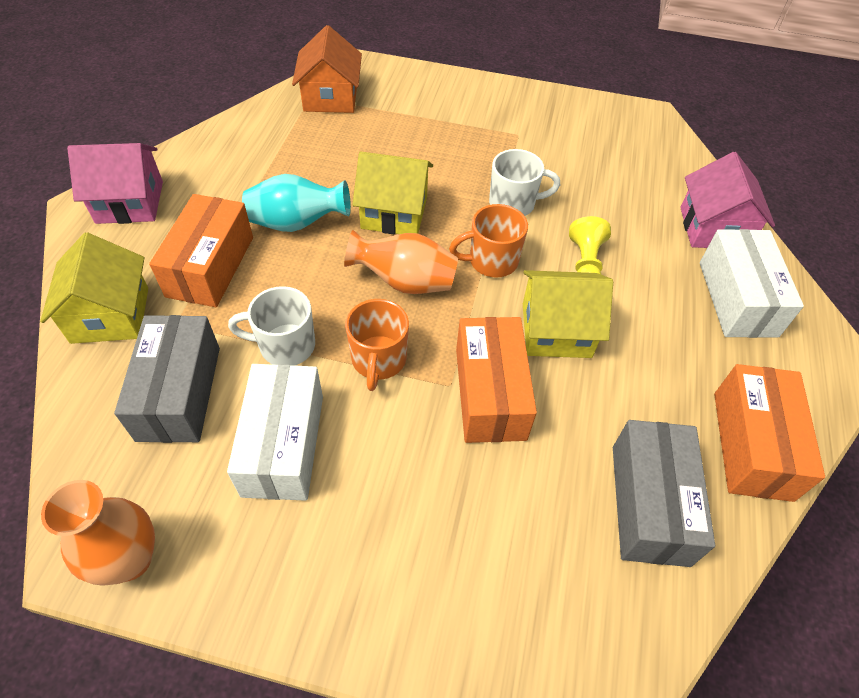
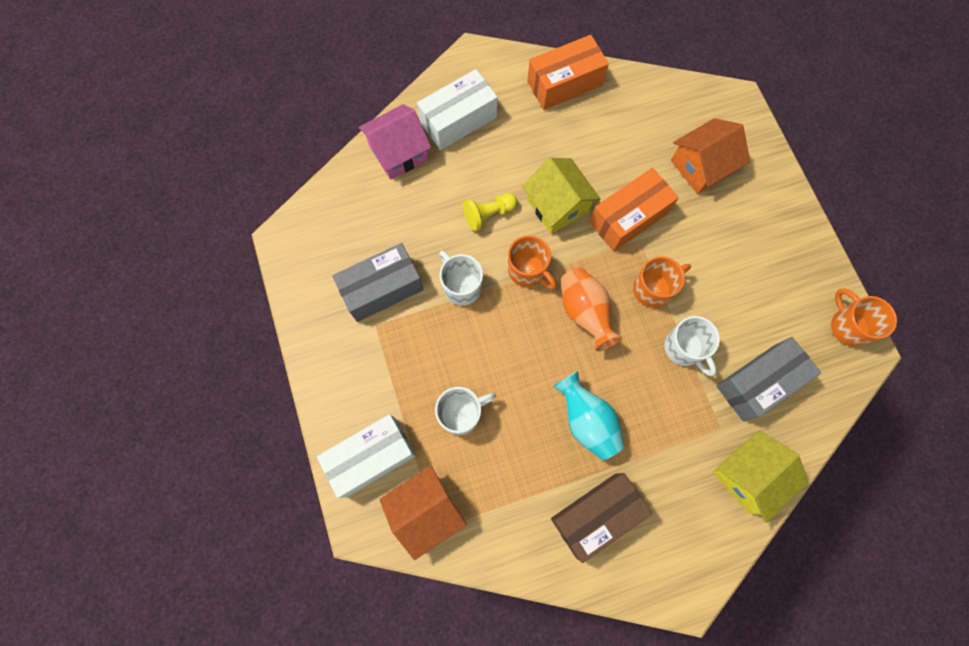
camera: 120 degrees left, 20 degrees up
(129, 202) = (657, 564): pink house -> none
(129, 559) = (848, 326): orange vase -> orange mug
(210, 266) = (665, 447): orange box -> none
(213, 186) = (596, 515): none -> brown box
(283, 444) = (740, 301): white box -> white box (371, 457)
(387, 149) = (461, 413): none -> white mug
(394, 212) = (528, 361): yellow house -> none
(509, 539) = (701, 166): none -> orange house
(649, 504) = (634, 116): grey box -> grey box (382, 288)

